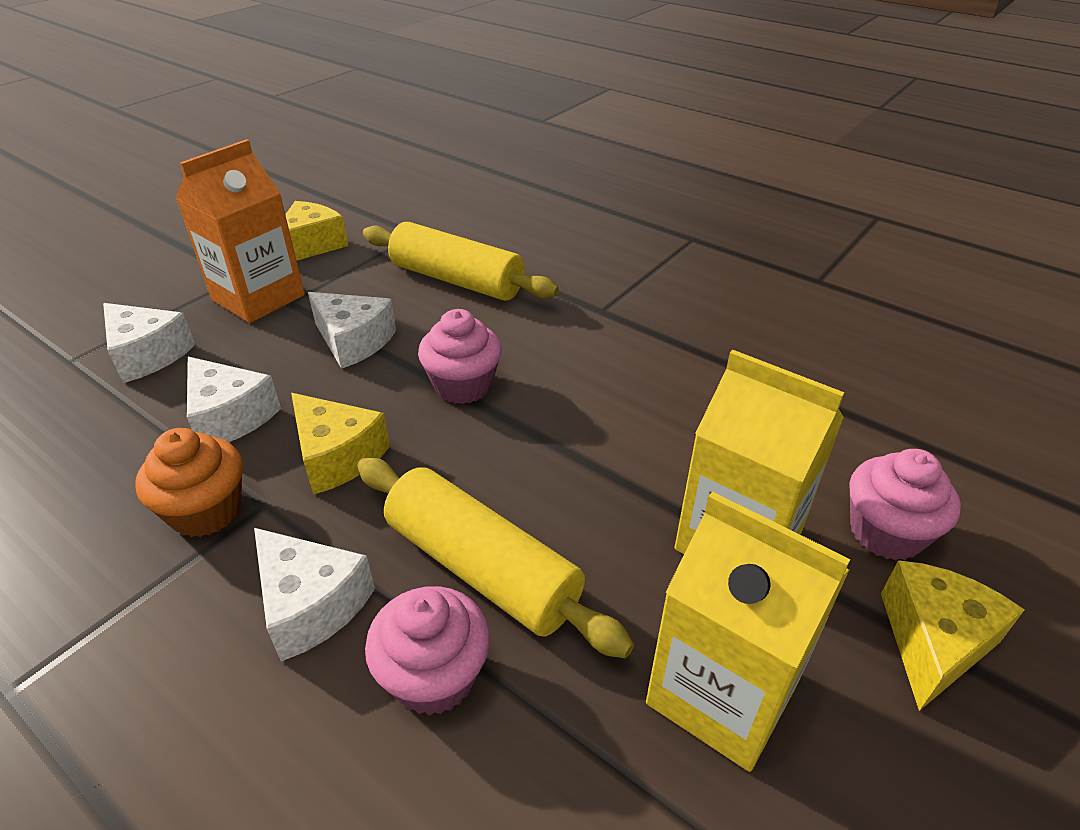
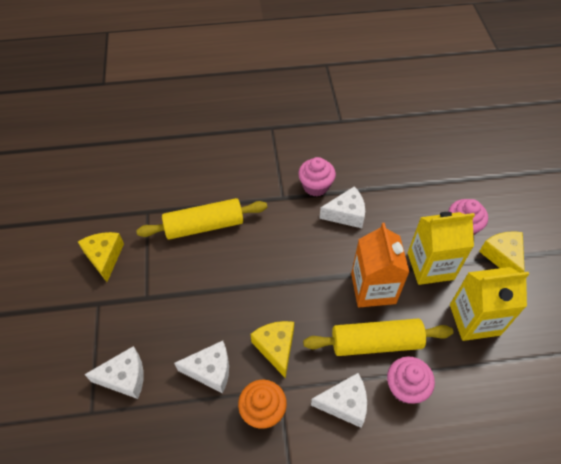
camera: 45 degrees left, 15 degrees up
(258, 297) = (127, 307): orange carton -> orange carton (373, 288)
(337, 456) = (276, 348): yellow cheese -> yellow cheese turned 105 degrees counterclockwise
(353, 341) = (206, 293): white cheese -> white cheese (346, 214)
(463, 385) = (278, 278): pink cupcake -> pink cupcake (315, 186)

